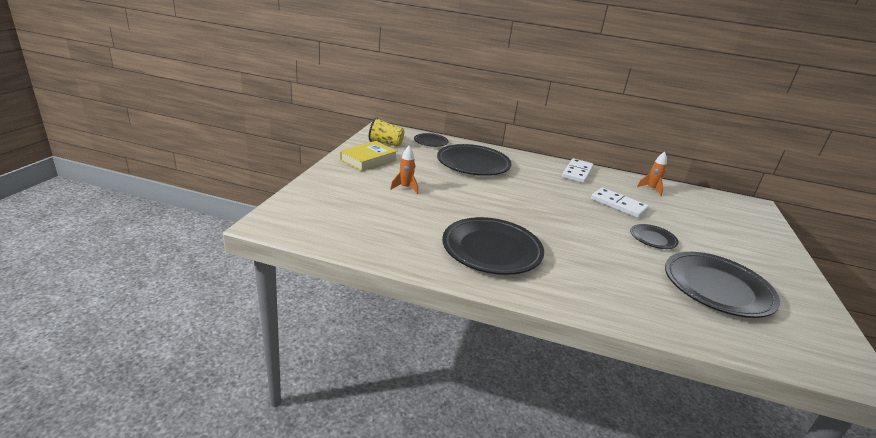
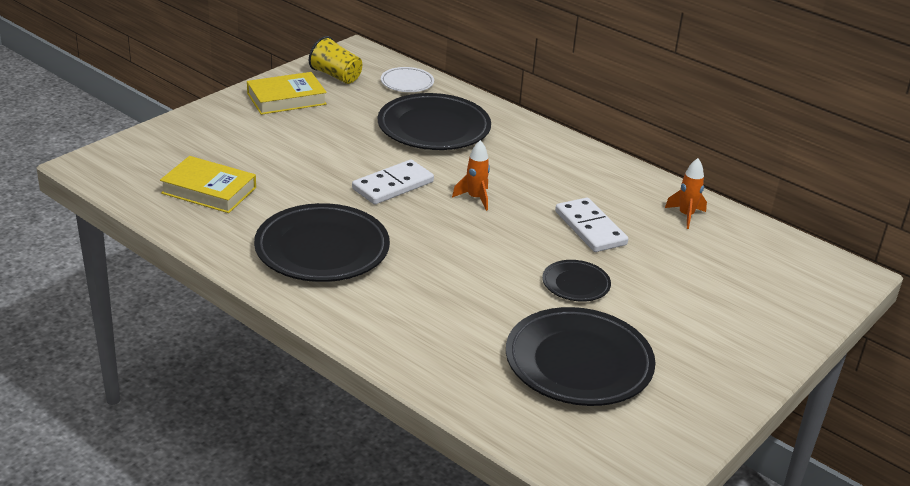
camera: 25 degrees right, 5 degrees up
(375, 225) = (209, 190): none -> yellow book
(405, 188) = (296, 148): orange rocket -> orange rocket (475, 198)
(431, 142) = (407, 83): black plate -> white plate
(577, 173) = (590, 168): white domino -> white domino (393, 185)

